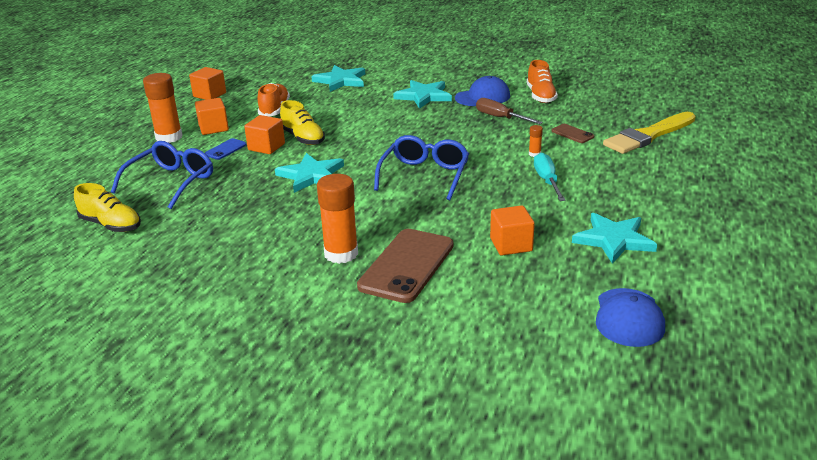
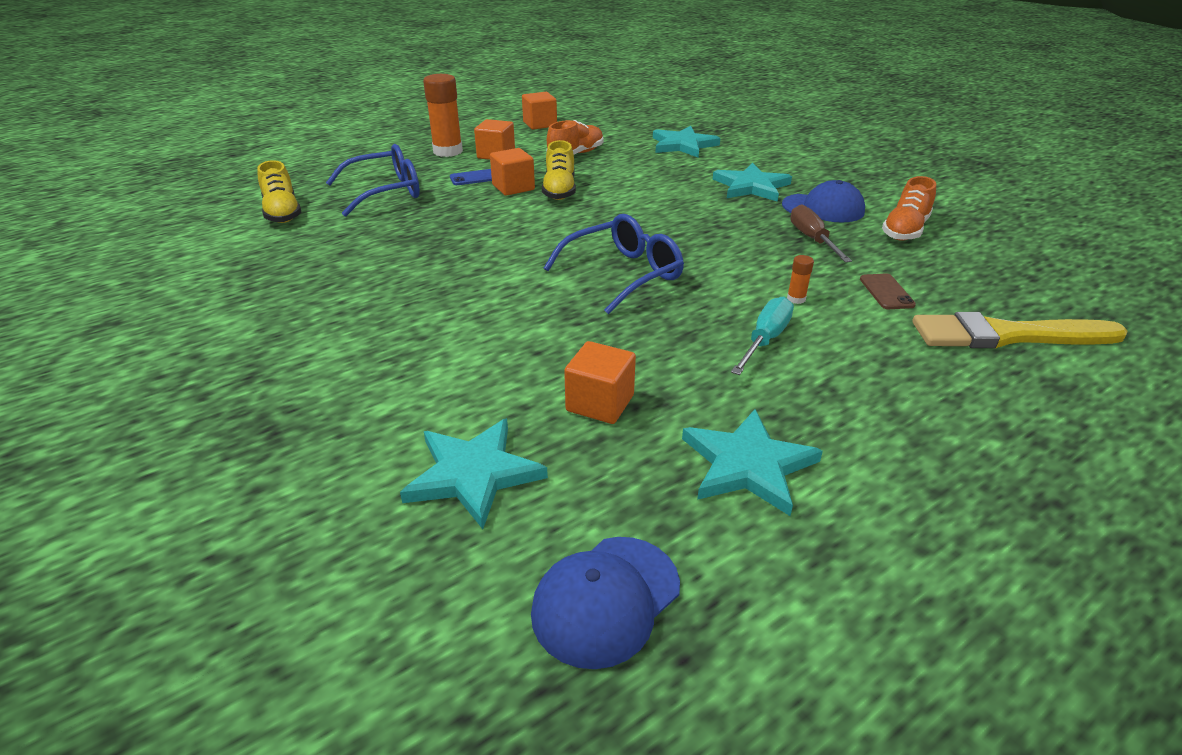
camera: 35 degrees right, 5 degrees up
(311, 175) = (510, 230): turquoise star -> turquoise star (473, 474)
(341, 254) = (409, 325): orange glue stick -> none
(407, 266) = (449, 371): brown phone -> none

